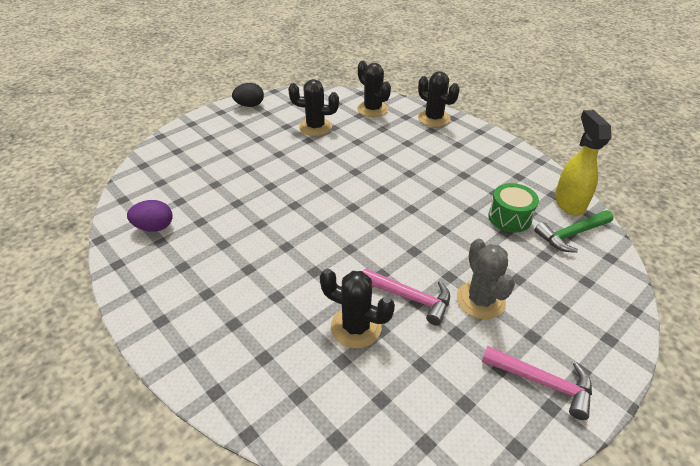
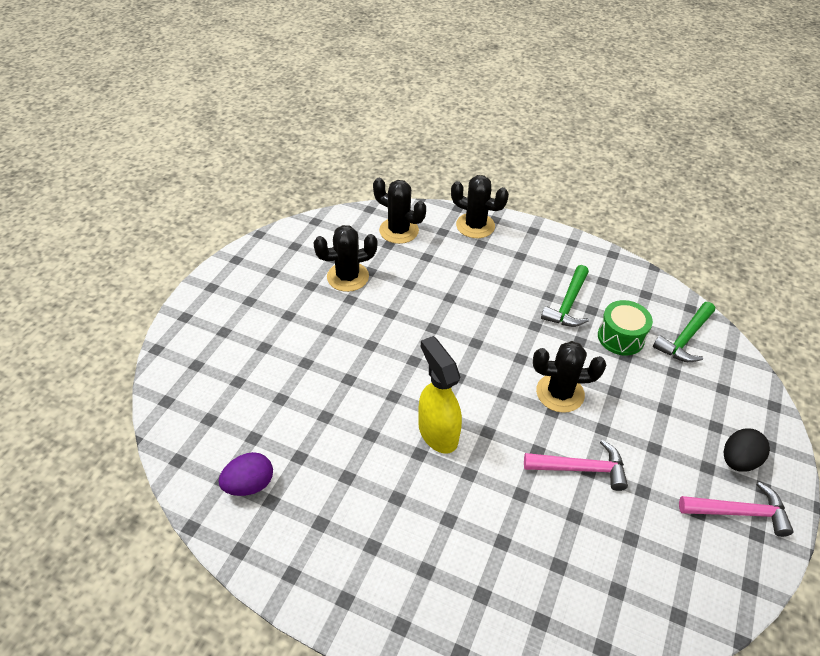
camera: 25 degrees left, 5 degrees up
(250, 105) = (243, 266): black egg -> black egg (738, 460)
(356, 327) = (549, 523): black cactus -> black cactus (560, 393)
(477, 184) = (568, 304): none -> green hammer
(480, 300) = (644, 446): grey cactus -> none
(568, 203) = (664, 300): yellow spray bottle -> yellow spray bottle (437, 432)

